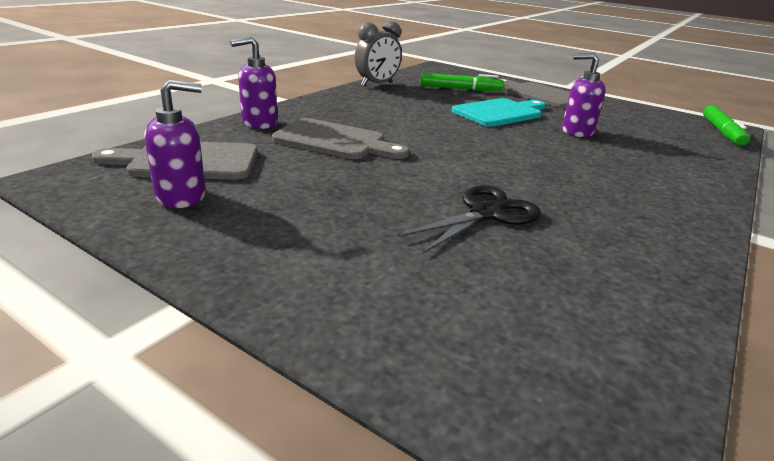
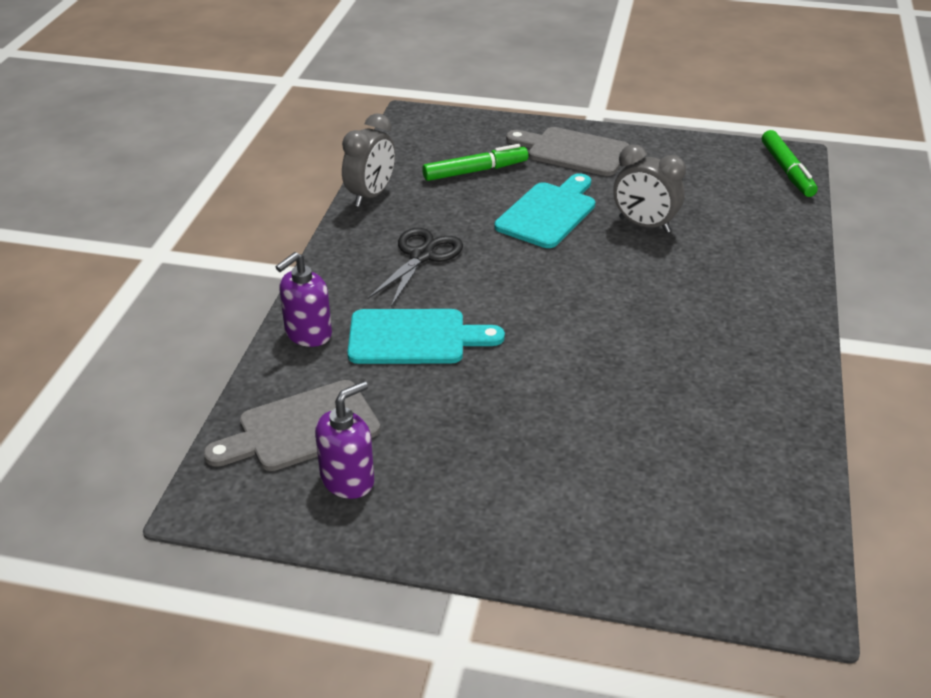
camera: 20 degrees left, 10 degrees up
(335, 141) = (414, 337): grey cutting board -> turquoise cutting board
(486, 213) = (623, 399): black scissors -> black scissors (421, 256)
(576, 131) = (644, 225): purple soap dispenser -> grey clock

